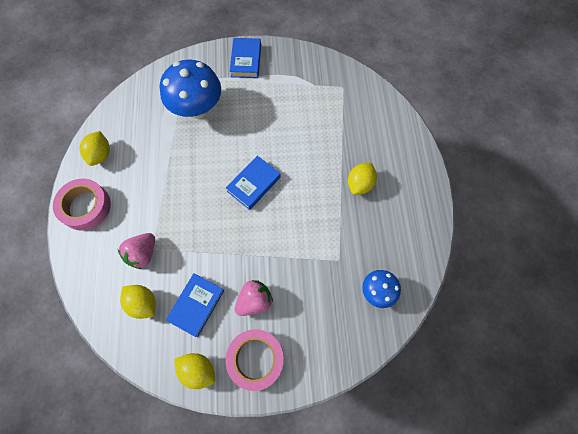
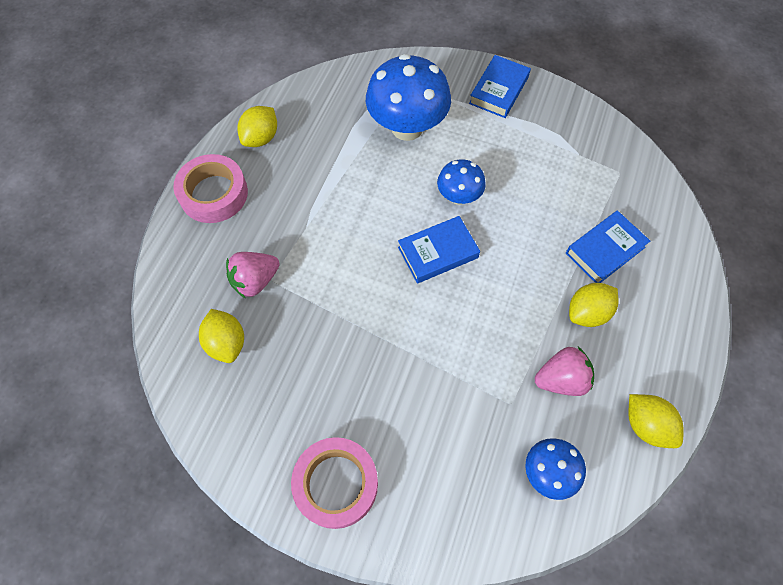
camera: 25 degrees right, 5 degrees down
(196, 305) = (291, 376): blue book -> blue book (605, 250)
(198, 370) = (255, 461): yellow lemon -> yellow lemon (646, 425)
(251, 142) = (458, 197): none -> blue mushroom
(254, 301) = (370, 405): pink strawberry -> pink strawberry (561, 379)

